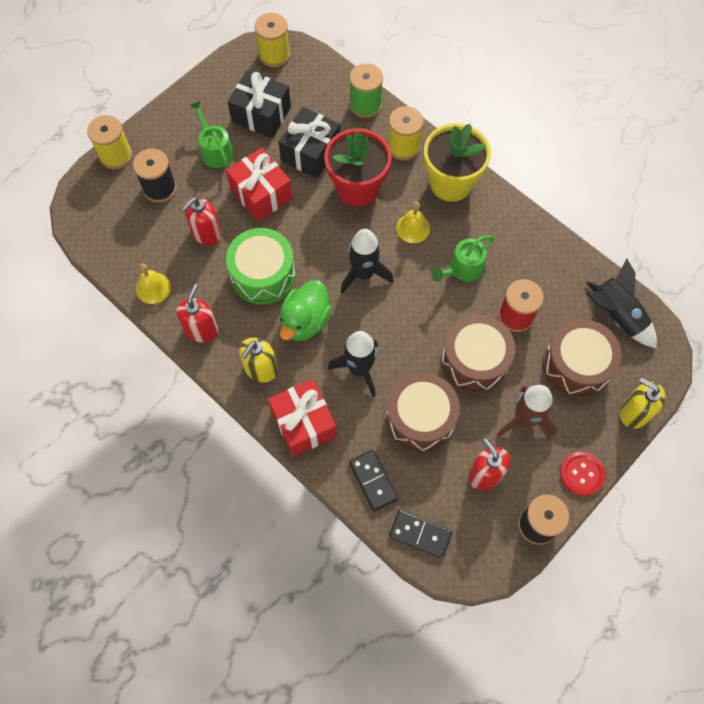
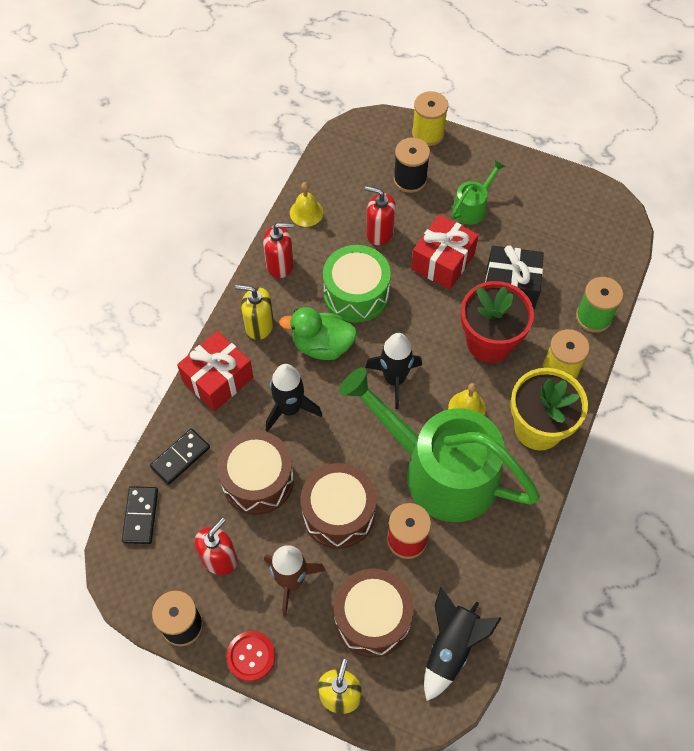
camera: 70 degrees right, 5 degrees down
(261, 114) = (532, 230): black gift -> none
(274, 55) = (609, 216): yellow spool -> none
(463, 269) = (440, 471): green watering can -> green watering can, size x2.39

